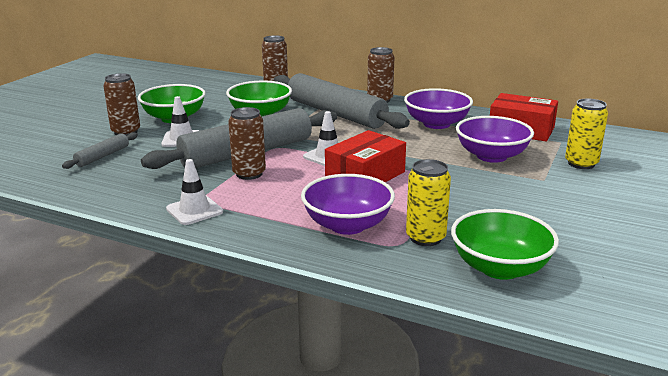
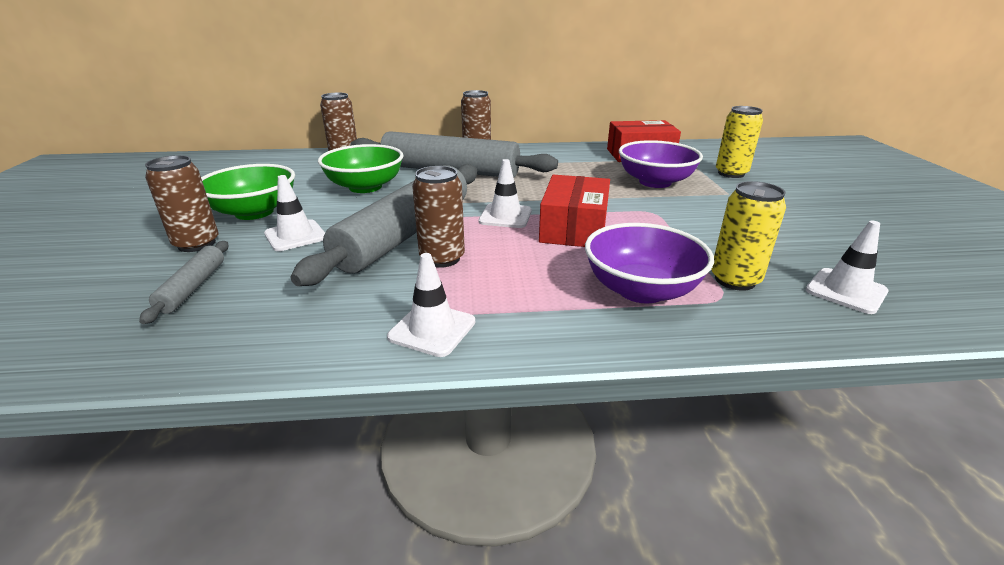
camera: 30 degrees left, 5 degrees up
(436, 124) = (563, 163): purple bowl -> none
(500, 268) = (846, 291): green bowl -> white traffic cone

